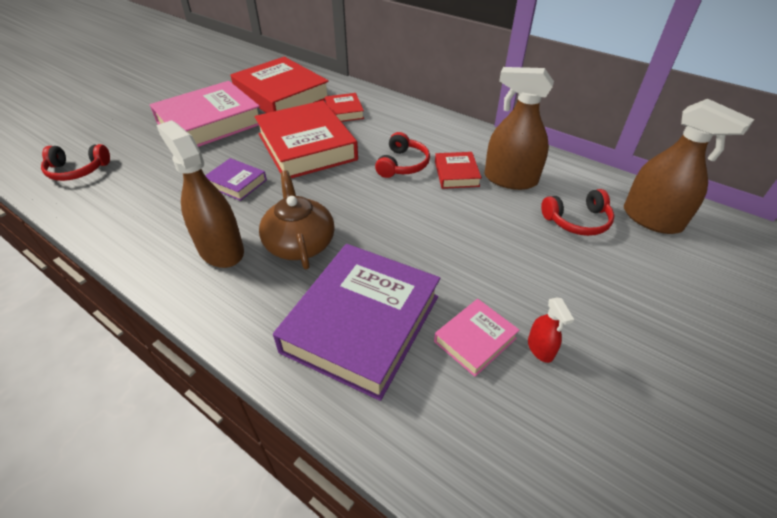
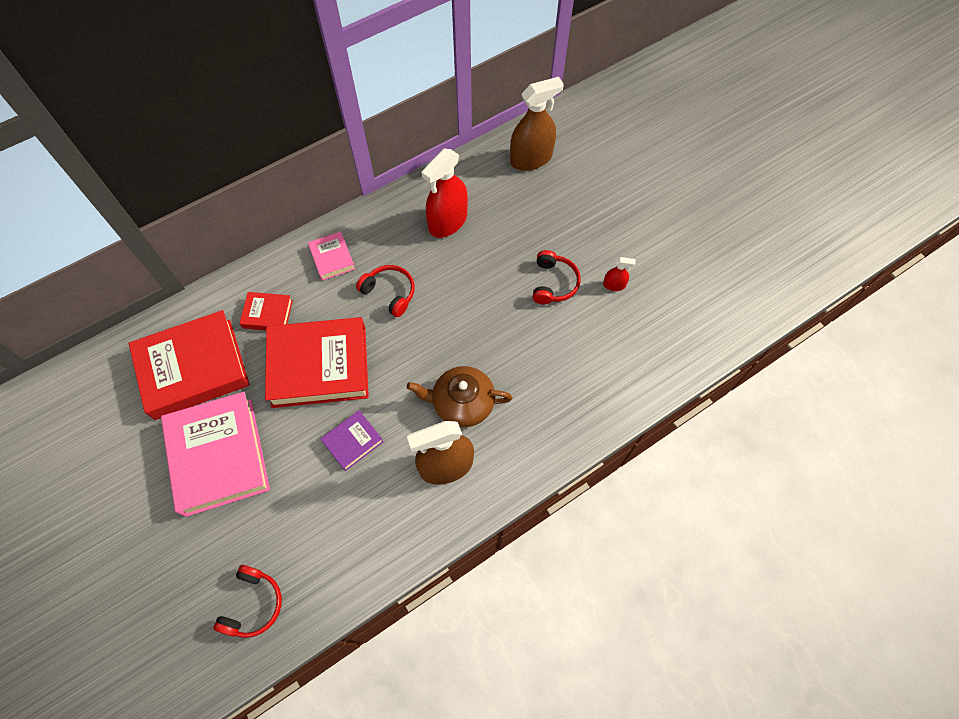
camera: 70 degrees left, 20 degrees up
(362, 323) = (560, 380): purple book -> none
(456, 174) = (422, 257): red book -> none
(475, 340) = (596, 317): pink book -> pink book (332, 258)
(510, 179) = (448, 222): brown spray bottle -> red spray bottle
(577, 221) = (515, 204): red headphones -> red headphones (553, 283)

